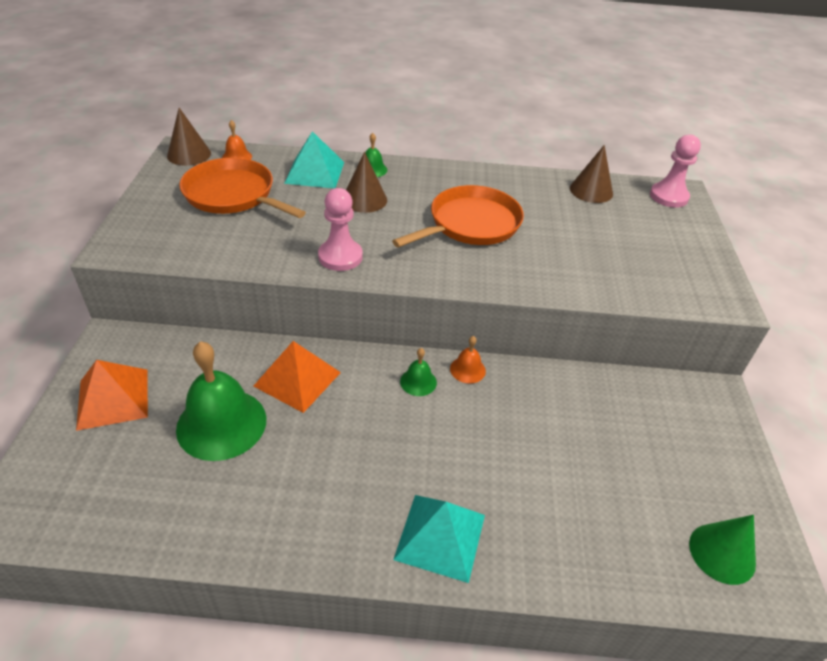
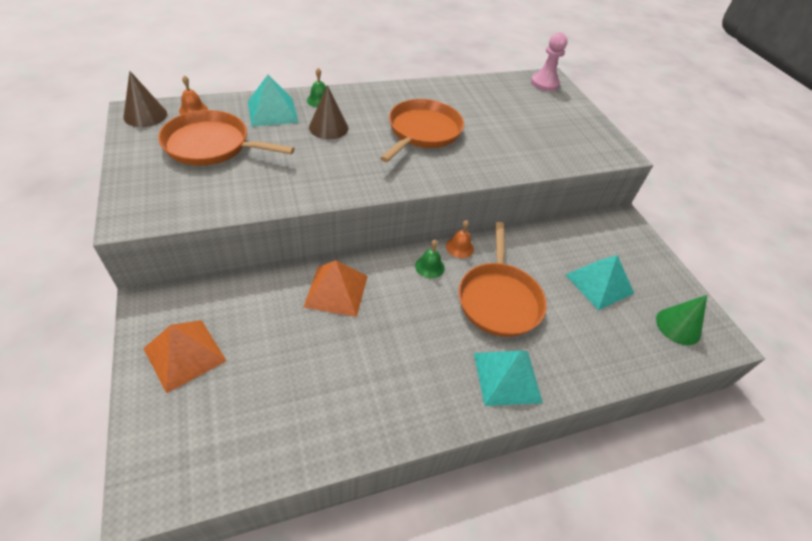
camera: 25 degrees left, 5 degrees up
(221, 424) = (295, 346): green bell -> none
(340, 257) = (338, 180): pink pawn -> none
(483, 443) = (499, 299): none -> orange pan
(591, 191) = (492, 88): brown cone -> none
(632, 463) = (599, 283): none -> turquoise pyramid

